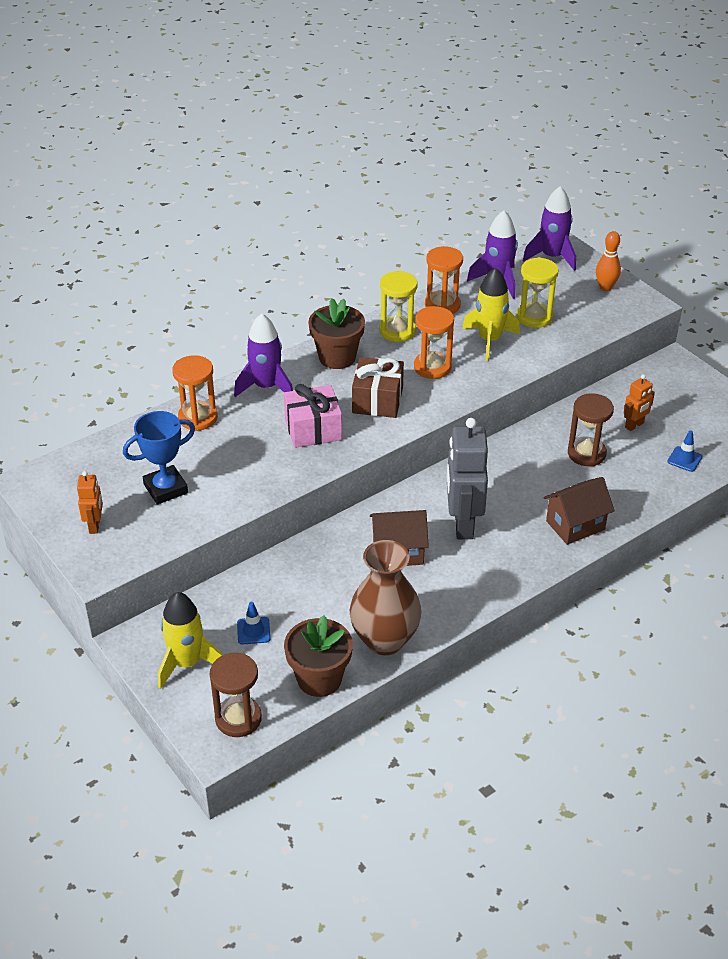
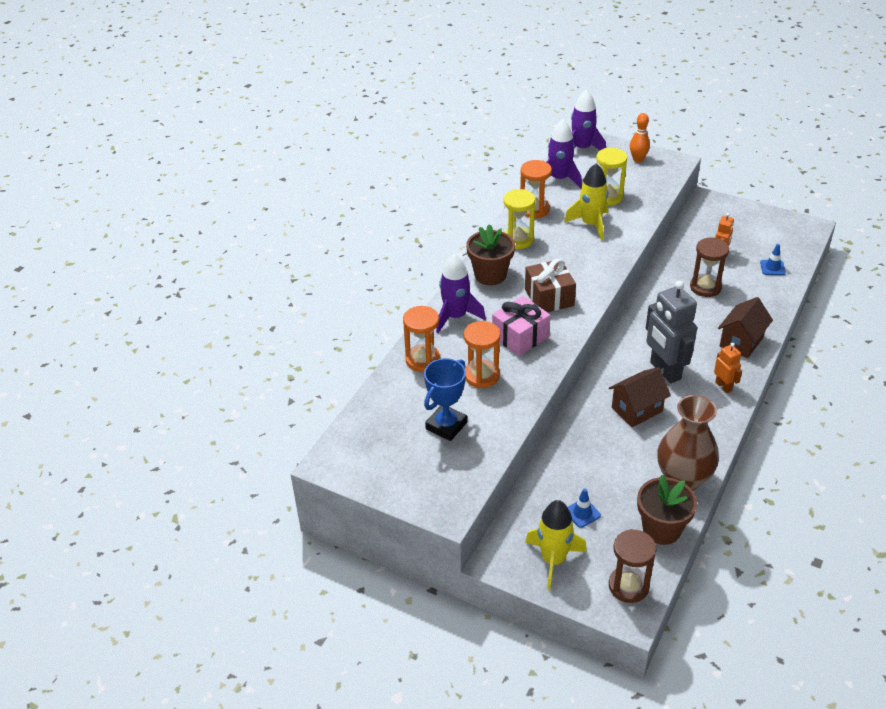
camera: 25 degrees left, 0 degrees up
(95, 525) = (415, 477): orange robot -> orange robot (723, 386)
(432, 367) = (567, 258): orange hourglass -> orange hourglass (482, 376)

